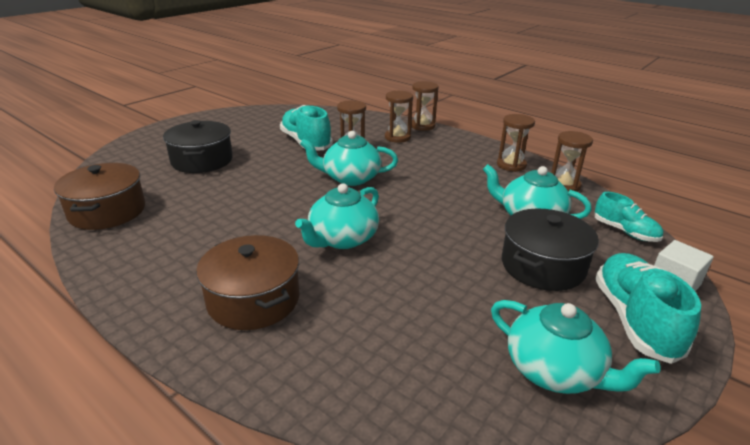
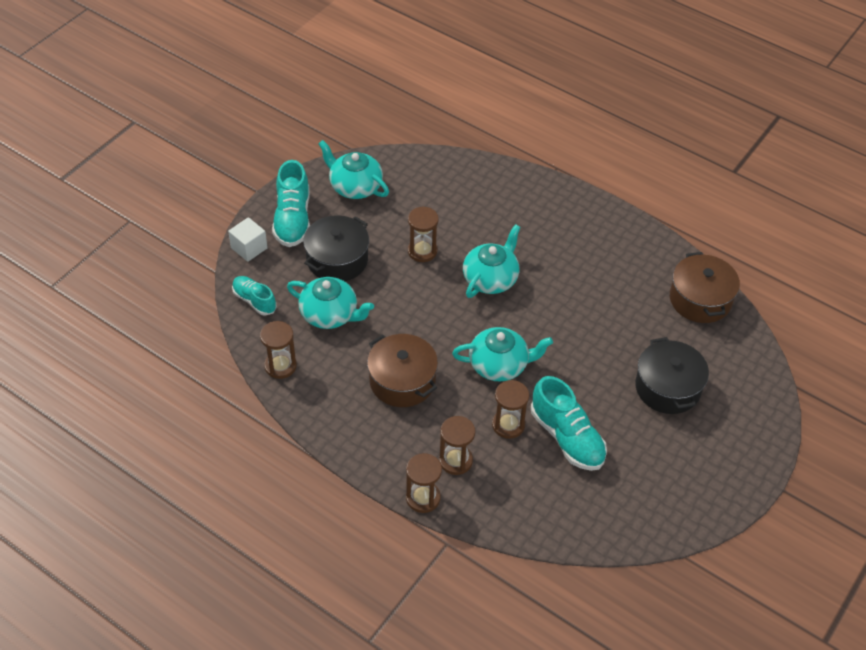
camera: 175 degrees right, 20 degrees up
(253, 299) = (537, 221): brown pot -> brown pot (402, 381)
(511, 165) = (325, 402): brown hourglass -> brown hourglass (422, 251)

